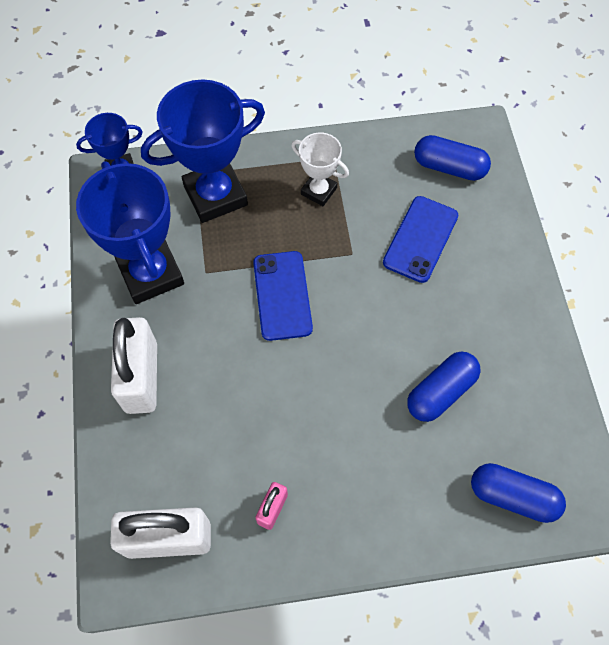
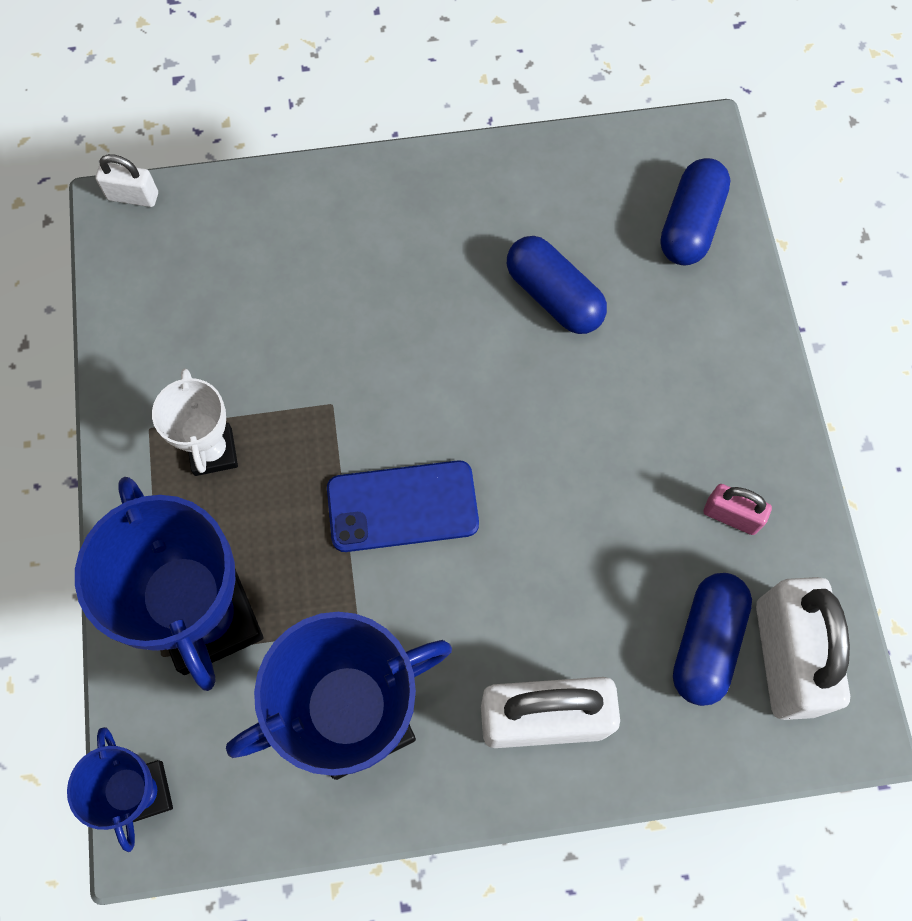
camera: 90 degrees left, 5 degrees up
(318, 191) = (213, 451): white trophy -> white trophy turned 45 degrees counterclockwise
(420, 239) = (311, 307): blue phone -> none
(449, 167) = (184, 260): blue capsule -> blue capsule (706, 643)
(492, 137) = (133, 196): none -> white padlock

